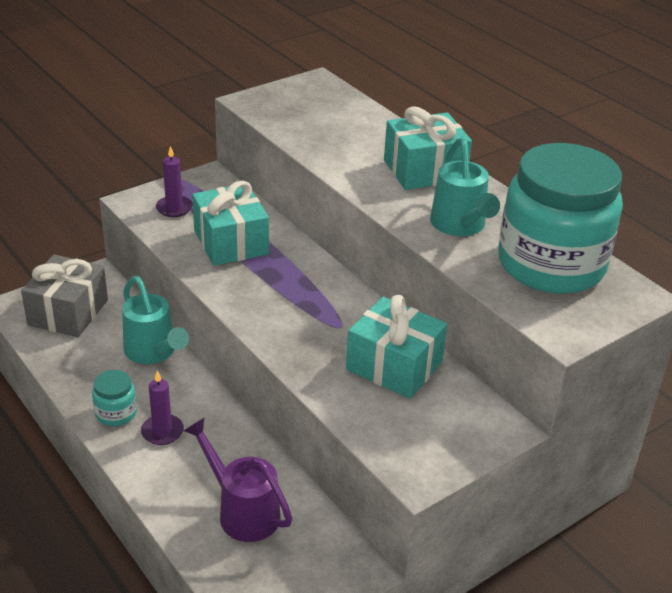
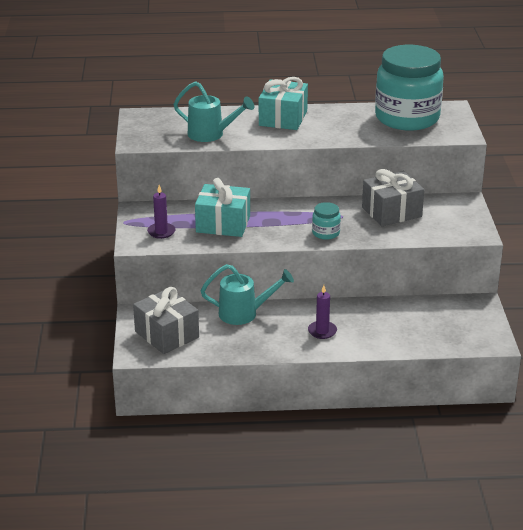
camera: 55 degrees left, 5 degrees down
(116, 413) = (289, 343): turquoise jar -> turquoise jar (326, 233)
(242, 511) = (411, 324): purple watering can -> none
(394, 366) = (391, 212): turquoise gift -> grey gift
(460, 226) = (348, 127): turquoise watering can -> turquoise watering can (211, 135)

